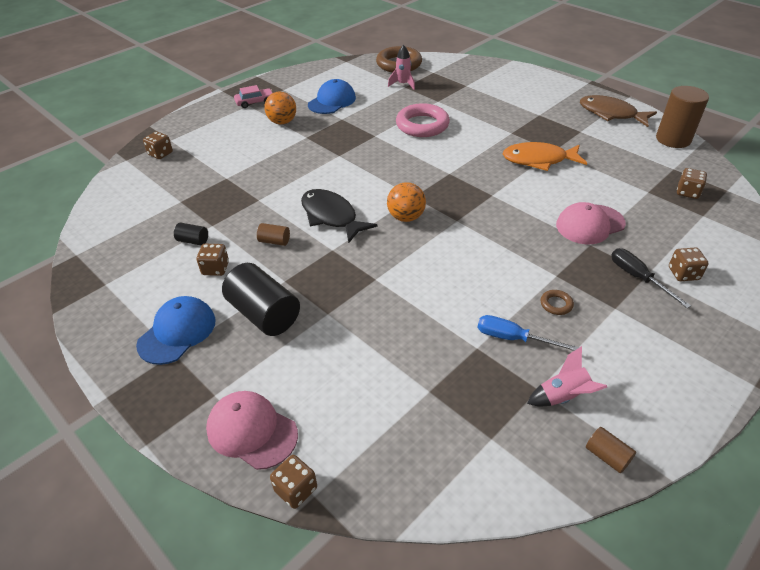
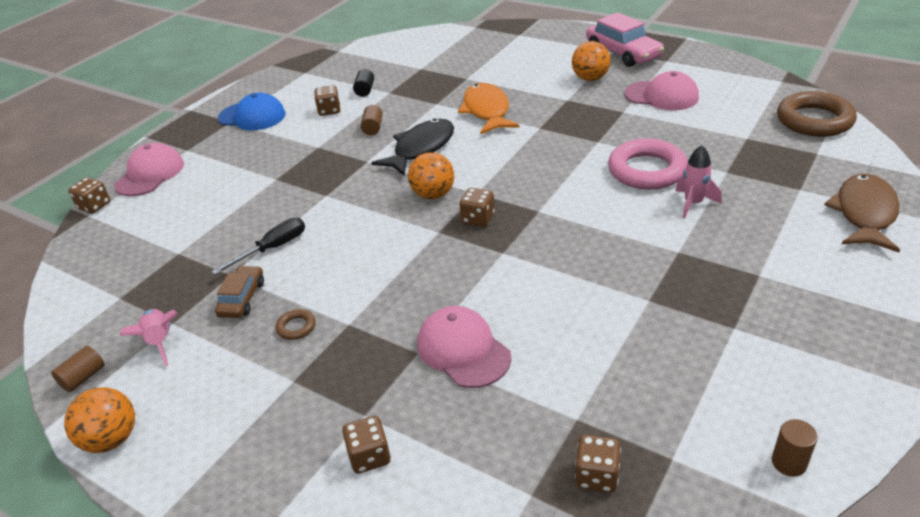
camera: 80 degrees right, 5 degrees down
(160, 154) = (492, 37): brown dice -> brown dice (478, 218)
(255, 102) = (623, 53): pink car -> pink car, size x1.75
(264, 314) = (274, 148): black cylinder -> none
(332, 101) = (661, 96): blue cap -> pink cap
(403, 84) = (752, 135): pink rocket -> pink rocket (693, 203)
(513, 338) = (242, 298): blue screwdriver -> brown car
(538, 160) = (612, 286): orange fish -> orange fish (487, 111)
(611, 114) = (831, 366): brown fish -> brown fish (864, 214)
(638, 277) = (354, 403): black screwdriver -> black screwdriver (273, 248)
(673, 139) = (789, 462): brown cylinder -> brown cylinder, size x0.47
(681, 422) = (112, 439): none -> orange ball

